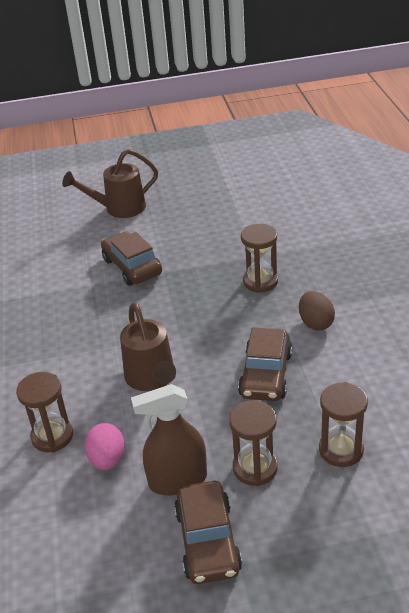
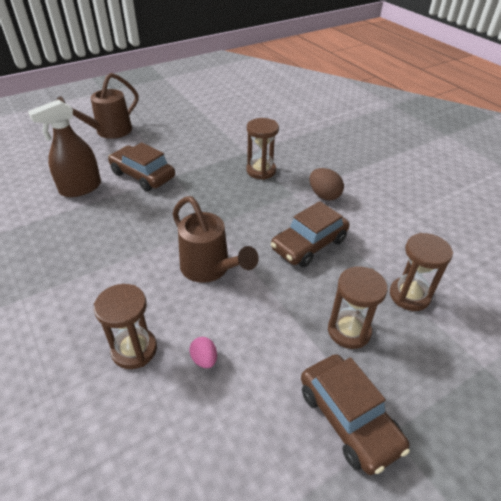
camera: 25 degrees left, 5 degrees up
(107, 459) = (204, 359): pink egg -> pink egg, size x0.63
(178, 480) = (285, 362): brown spray bottle -> brown spray bottle (80, 188)
(266, 375) = (309, 244): brown car -> brown car turned 60 degrees clockwise

